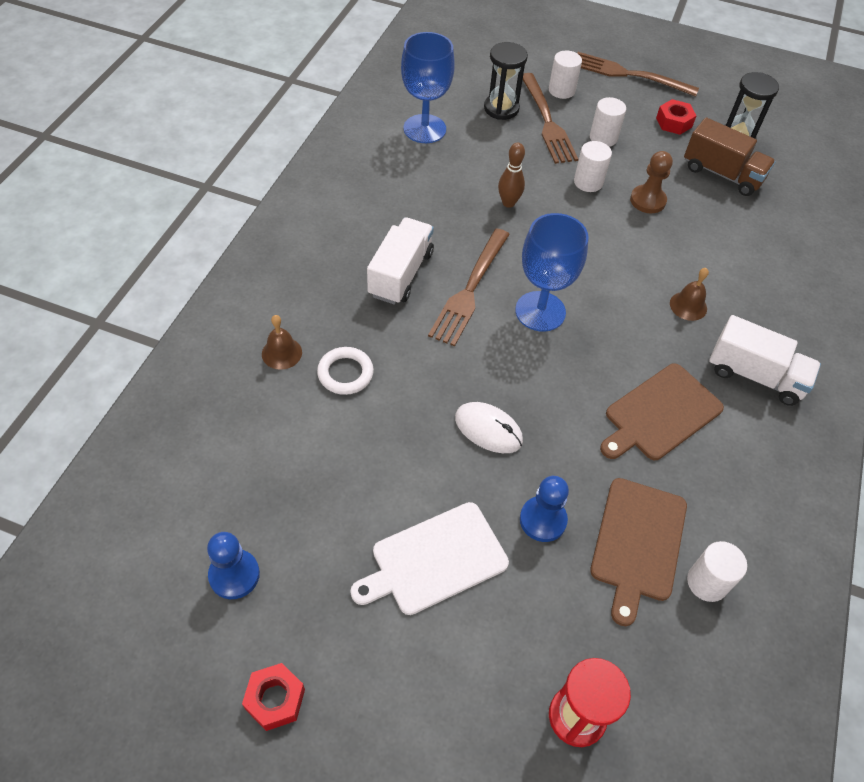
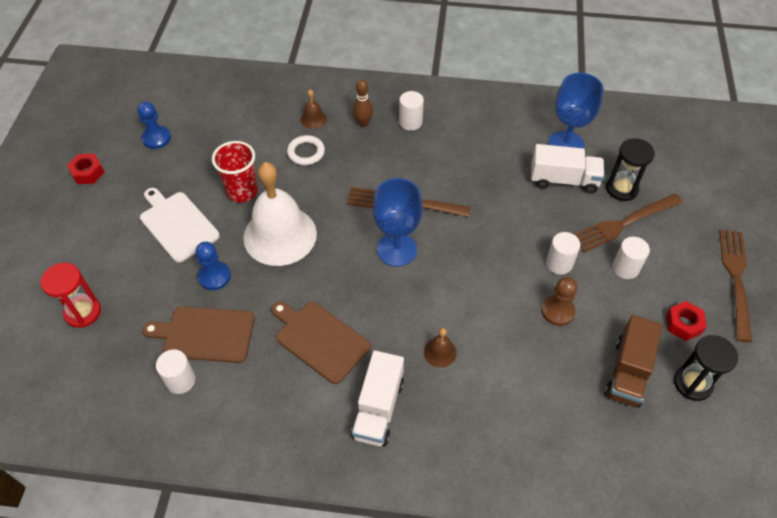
camera: 80 degrees right, 0 degrees up
(394, 464) = (242, 191): none -> red cup
(401, 274) = (403, 162): white truck -> white truck (563, 180)
(488, 429) = (280, 235): white mouse -> white bell
(508, 203) = (506, 212): brown bowling pin -> brown bowling pin (363, 123)
(561, 90) = (675, 228): white cylinder -> white cylinder (410, 122)

